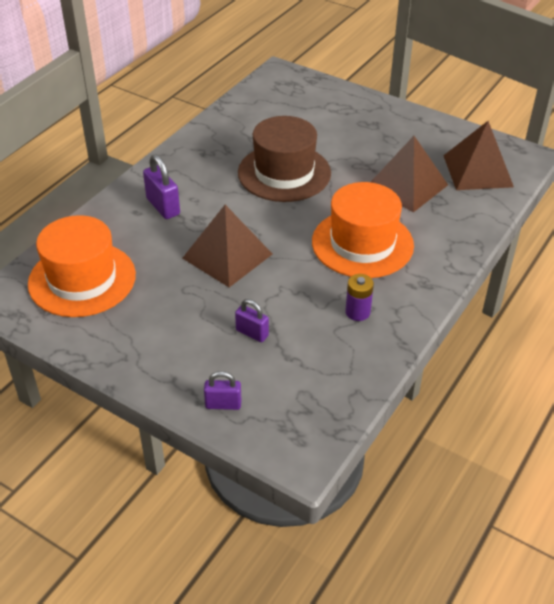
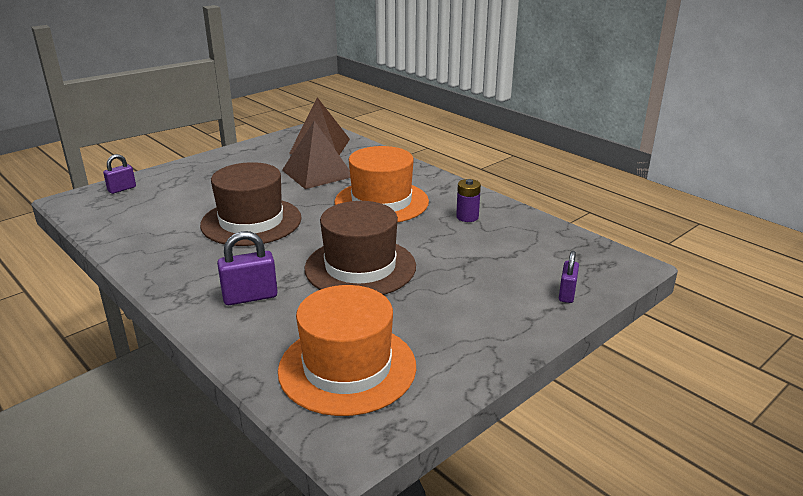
camera: 75 degrees left, 15 degrees down
(227, 256) = (360, 267): brown pyramid -> brown hat
(252, 333) = (477, 268): purple padlock -> purple padlock (122, 189)

